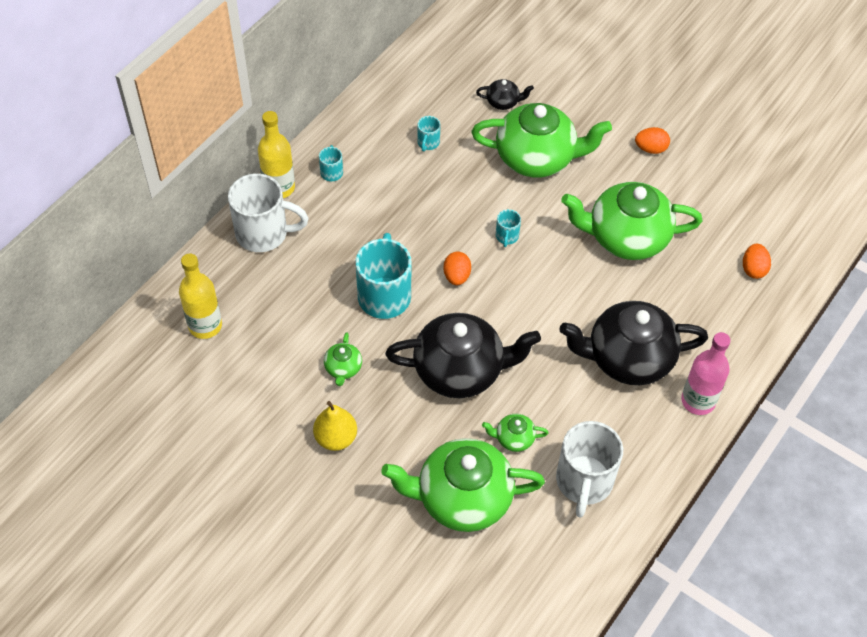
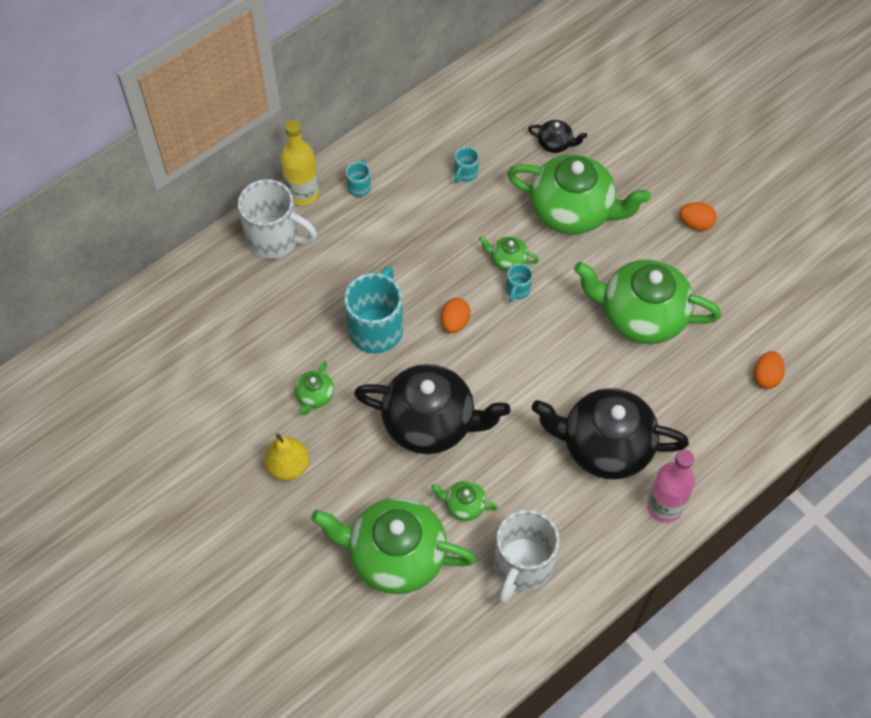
camera: 15 degrees right, 5 degrees up
(205, 326) = (193, 324): yellow bottle -> none
(490, 212) = (508, 260): none -> green teapot

